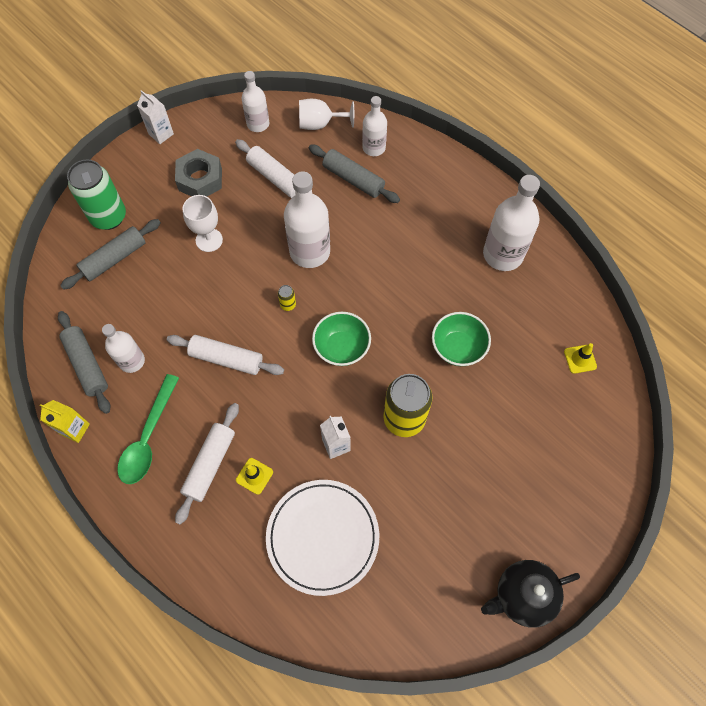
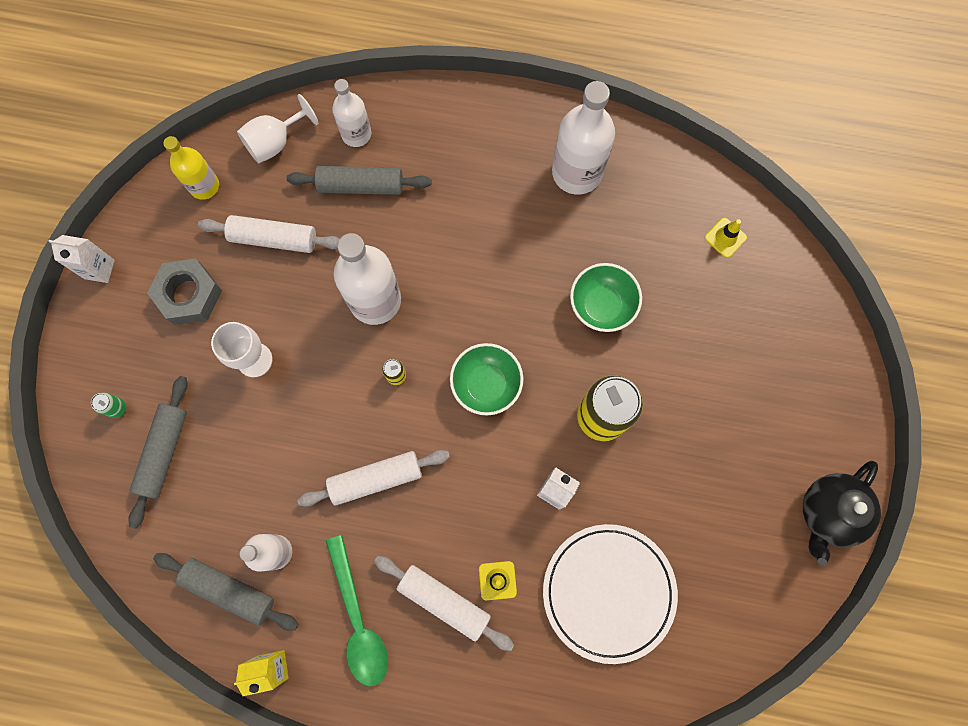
camera: 35 degrees left, 10 degrees up
(108, 217) = (117, 408): green can -> green can, size x0.40
(210, 464) = (444, 601): white rolling pin -> white rolling pin turned 45 degrees counterclockwise
(258, 124) = (204, 186): white bottle -> yellow bottle

